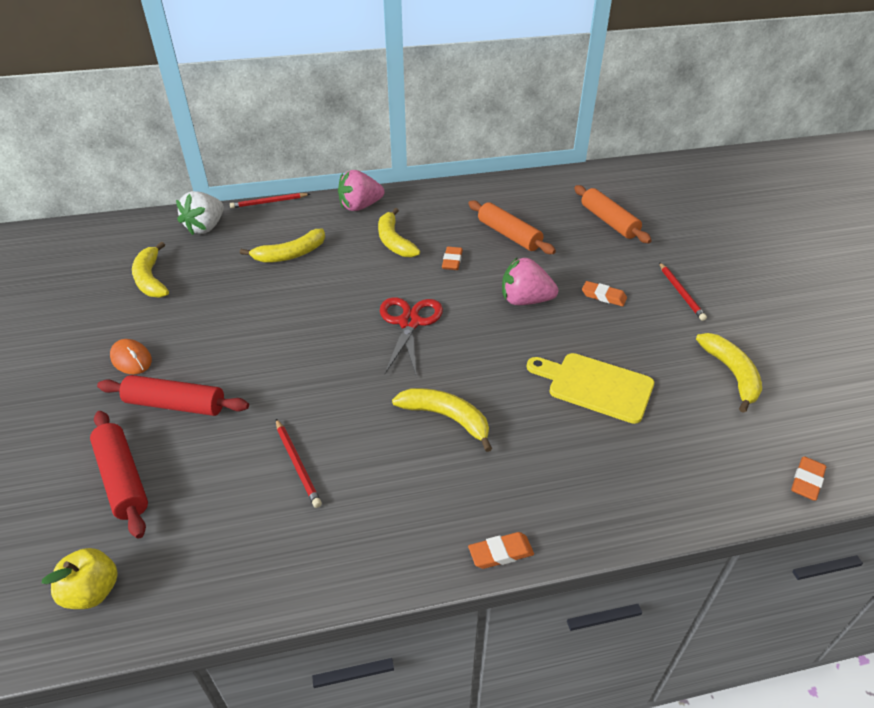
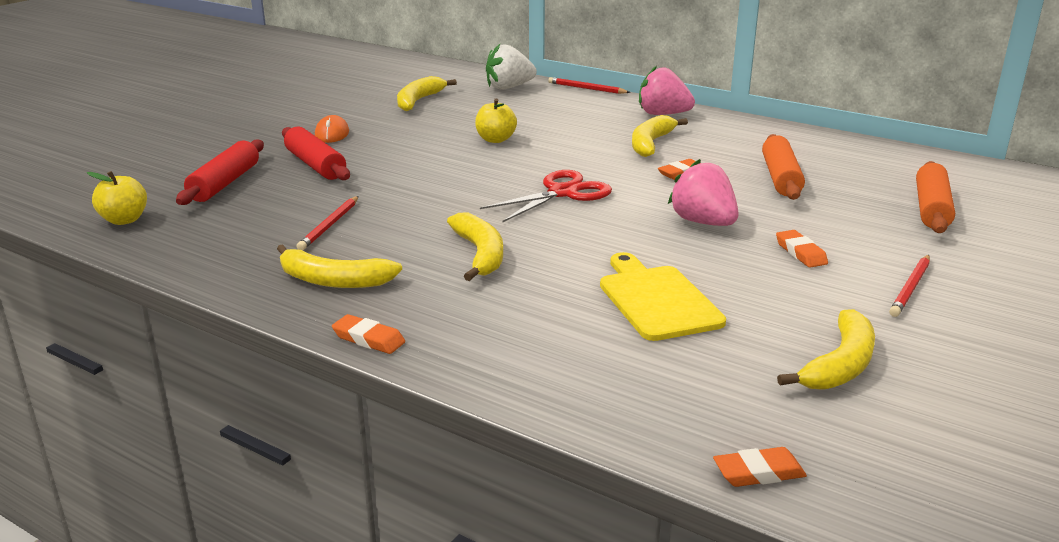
camera: 45 degrees right, 15 degrees down
(282, 293) = (495, 139): none -> yellow apple
(291, 254) = (545, 122): yellow banana -> yellow banana (333, 280)

